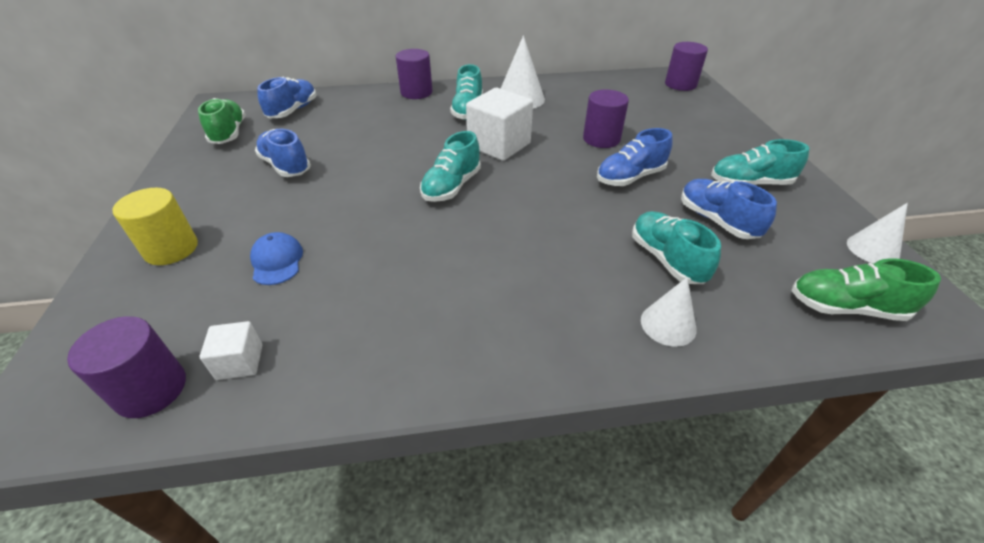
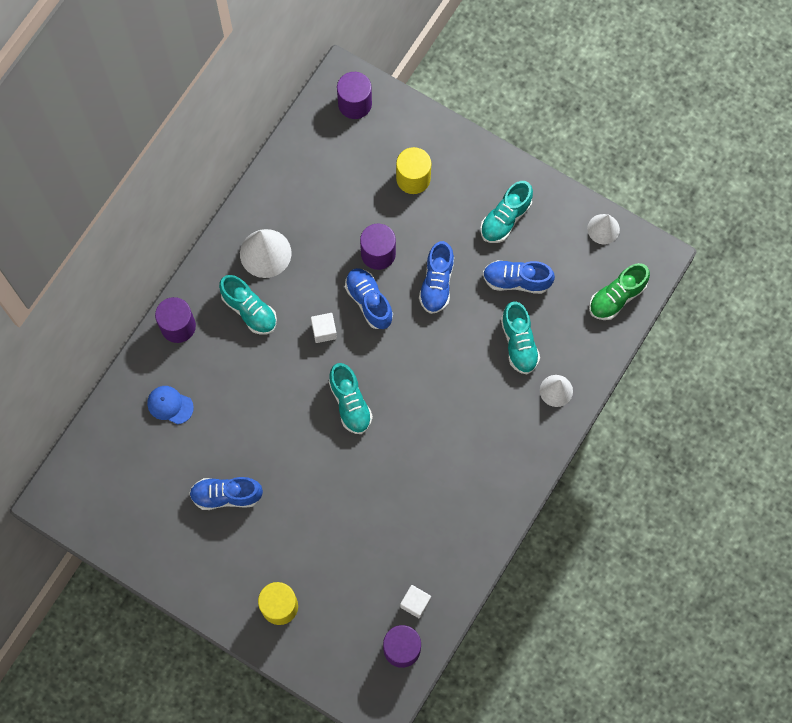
camera: 50 degrees left, 30 degrees up
(229, 133) = (131, 514): green shoe -> none
(277, 261) = (344, 551): blue cap -> blue cap (170, 405)
(293, 110) = (127, 446): blue shoe -> blue shoe (369, 301)
(499, 145) = (324, 331): white cube -> white cube, size x0.51
(666, 259) = (519, 343): turquoise shoe -> turquoise shoe turned 120 degrees counterclockwise
(683, 126) = (413, 178): none -> yellow cylinder

